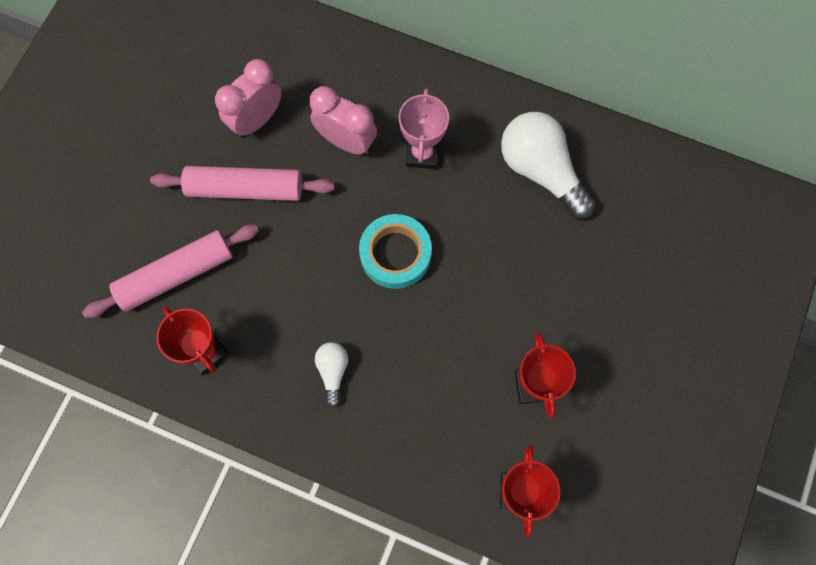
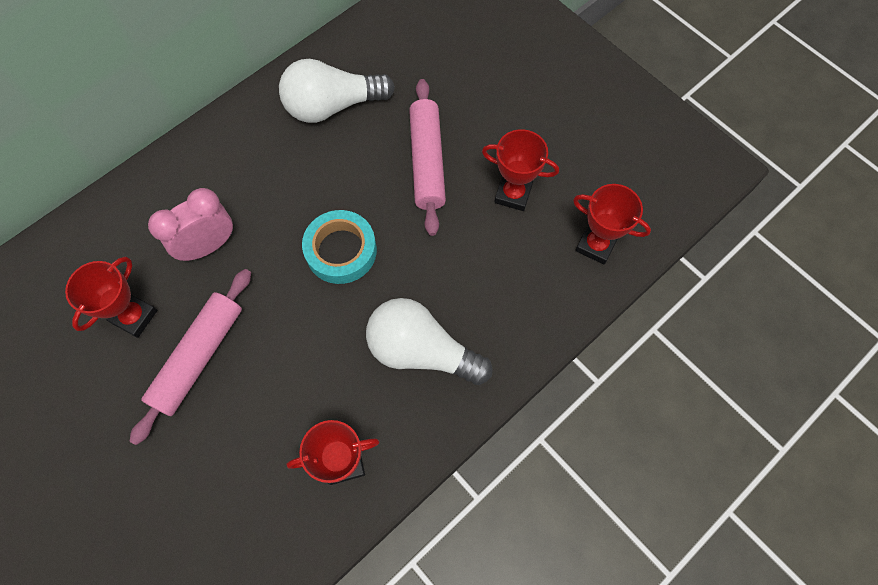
camera: 65 degrees left, 5 degrees down
(176, 275) = (248, 461): pink rolling pin -> pink rolling pin (427, 162)
(257, 120) = (134, 317): pink clock -> red trophy
(333, 371) = (422, 351): white light bulb -> white light bulb, size x2.02
(422, 154) = (260, 188): pink trophy -> none

